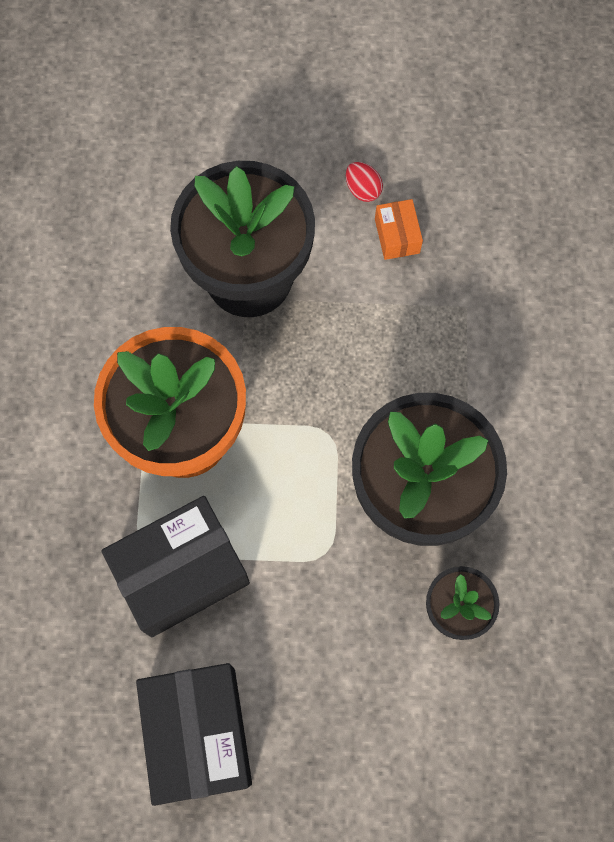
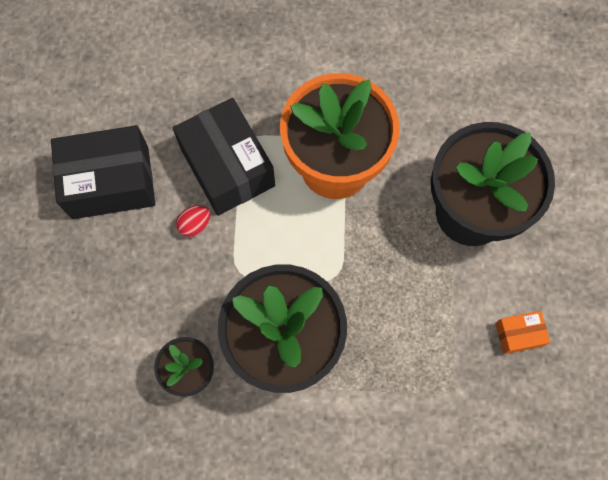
camera: 90 degrees right, 0 degrees up
(362, 190) = (561, 305): red egg -> red egg (195, 225)

